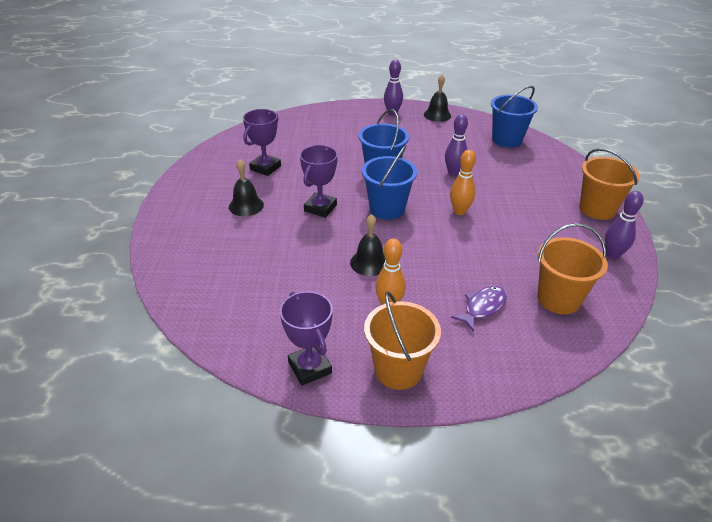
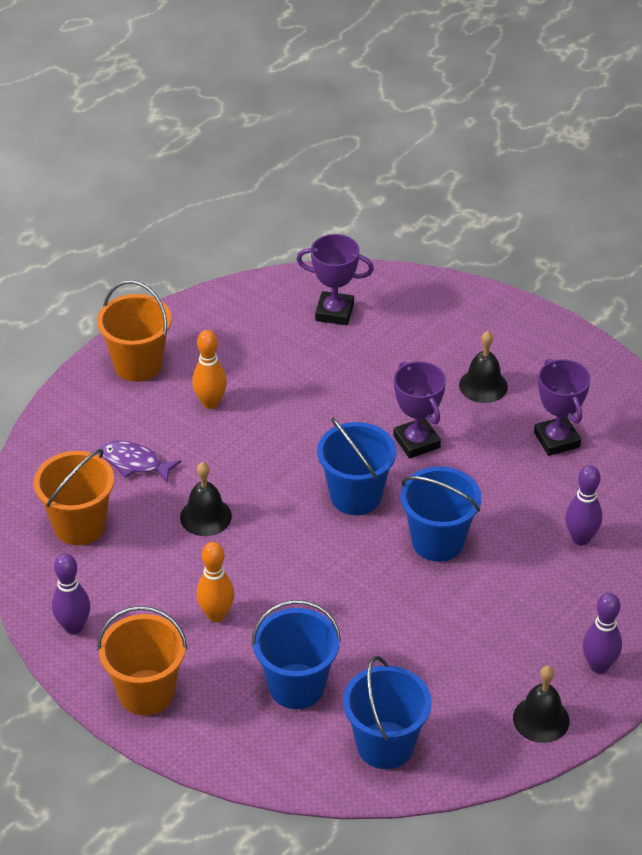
camera: 130 degrees right, 5 degrees up
(310, 367) = (200, 318): purple trophy -> purple trophy (334, 312)
(369, 263) = (281, 425): black bell -> black bell (205, 516)
(453, 173) = (365, 613): purple bowling pin -> purple bowling pin (580, 538)
(459, 211) = (284, 556): orange bowling pin -> orange bowling pin (216, 615)
(482, 307) = (135, 463): purple fish -> purple fish turned 120 degrees clockwise
(519, 172) = (296, 686): none -> blue bucket

